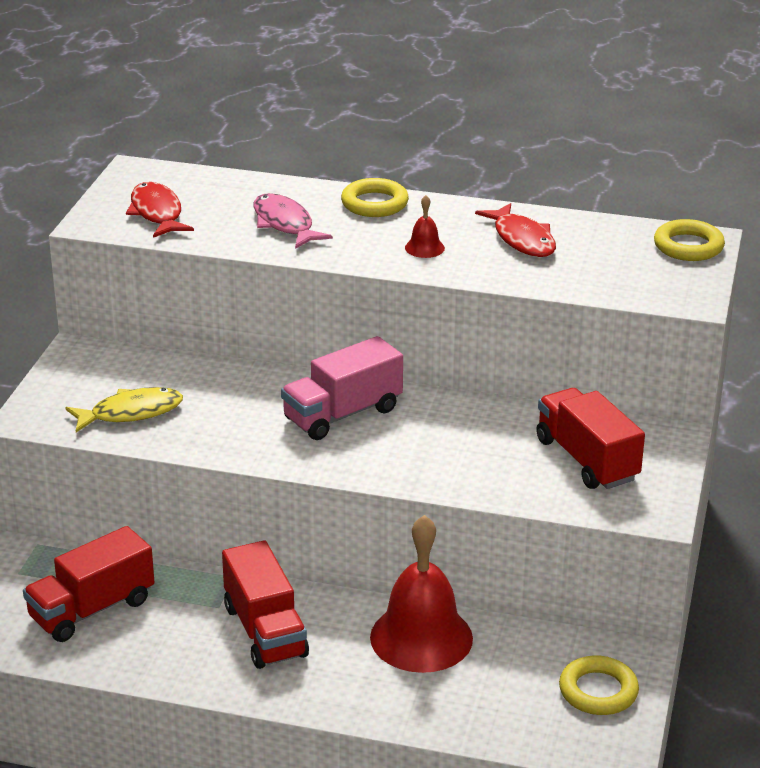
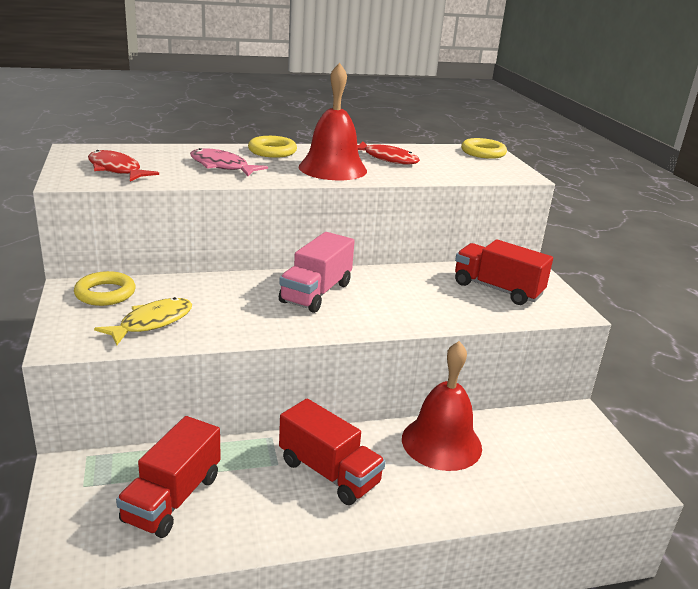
camera: 30 degrees left, 5 degrees down
(424, 248) = (332, 168): red bell -> red bell, size x2.37
(598, 691) = (582, 445): yellow ring -> yellow ring (105, 293)

